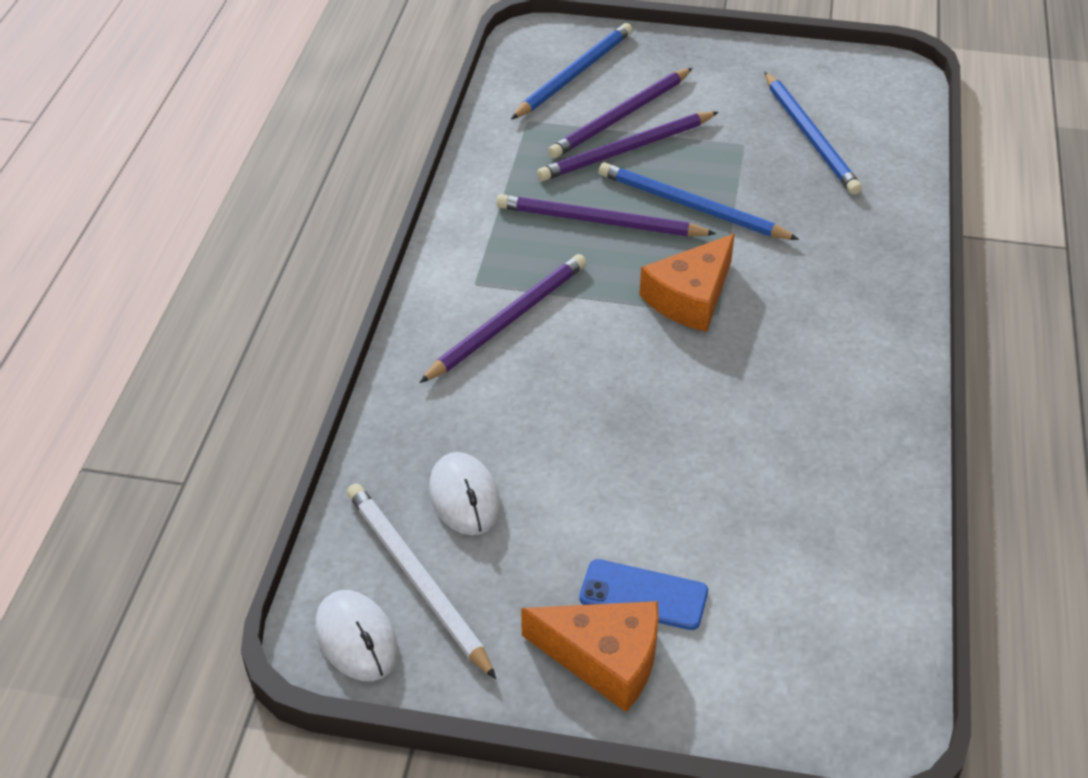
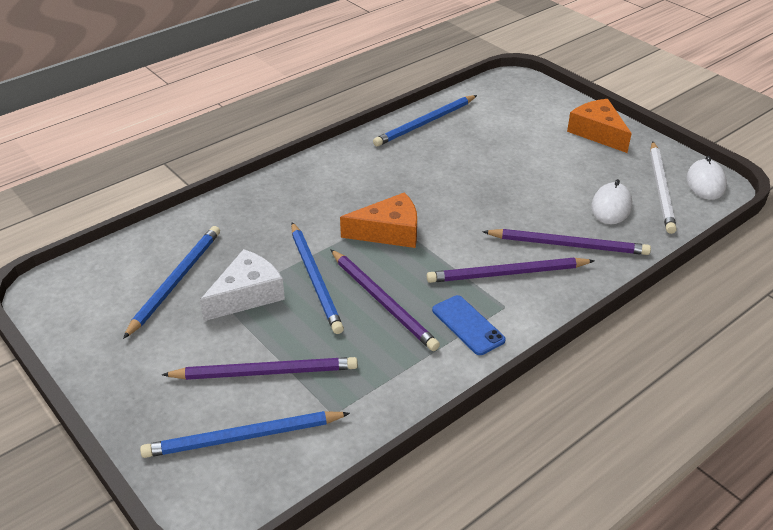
camera: 140 degrees left, 5 degrees down
(626, 150) = (299, 342): purple pencil -> purple pencil (568, 245)
(643, 595) = (560, 141): blue phone -> blue phone (468, 325)
(730, 160) = (247, 295): none -> white cheese
(873, 502) = (425, 123): none -> blue pencil

